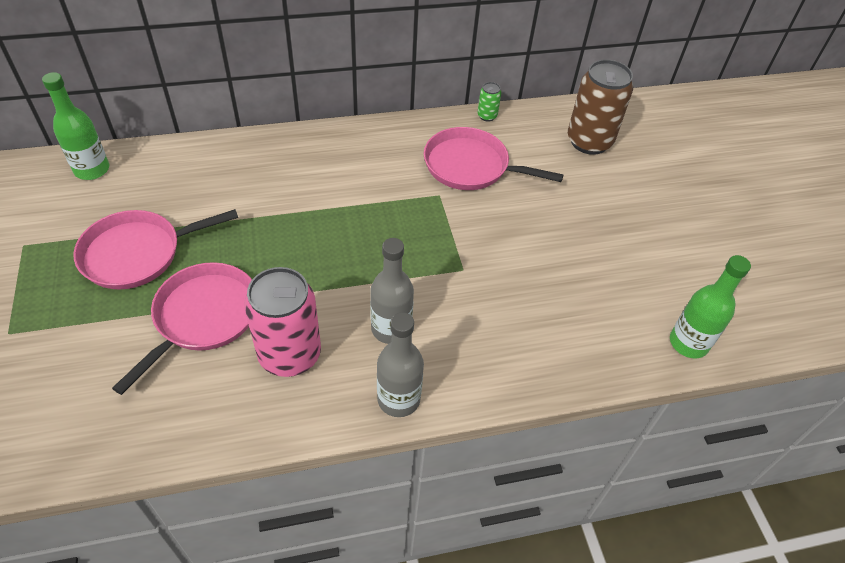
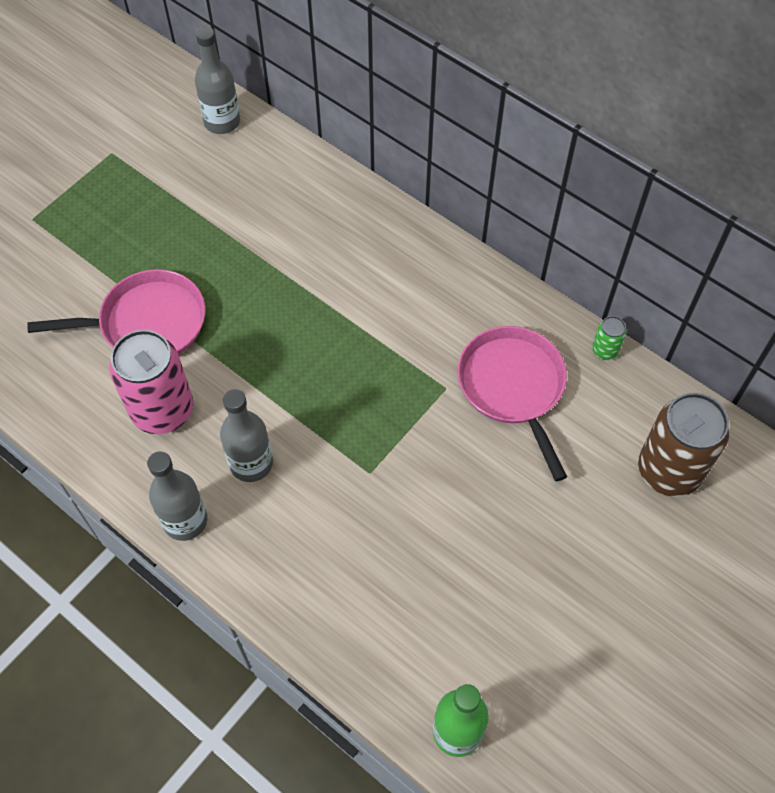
camera: 55 degrees right, 10 degrees up
(92, 170) = (222, 122): green bottle -> grey bottle
(137, 254) = (168, 227): pink pan -> none

